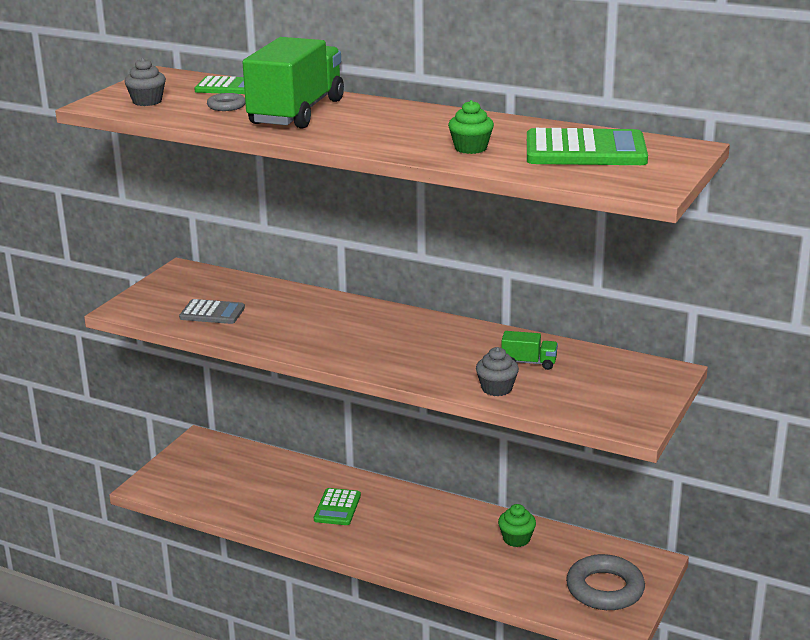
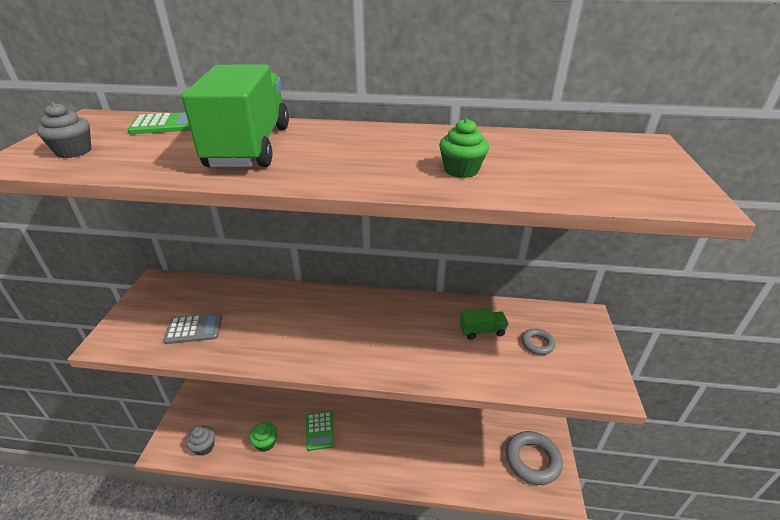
camera: 20 degrees left, 10 degrees up
(226, 106) = (169, 147): grey ring -> grey ring (537, 344)
(496, 388) = (476, 370): grey cupcake -> grey cupcake (204, 446)
(516, 539) = (454, 427): green cupcake -> green cupcake (265, 443)
(585, 150) = (569, 158): green calculator -> none

